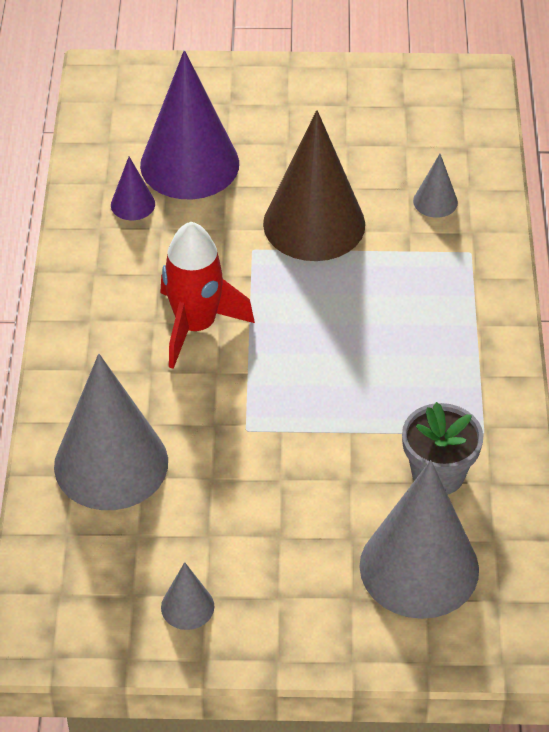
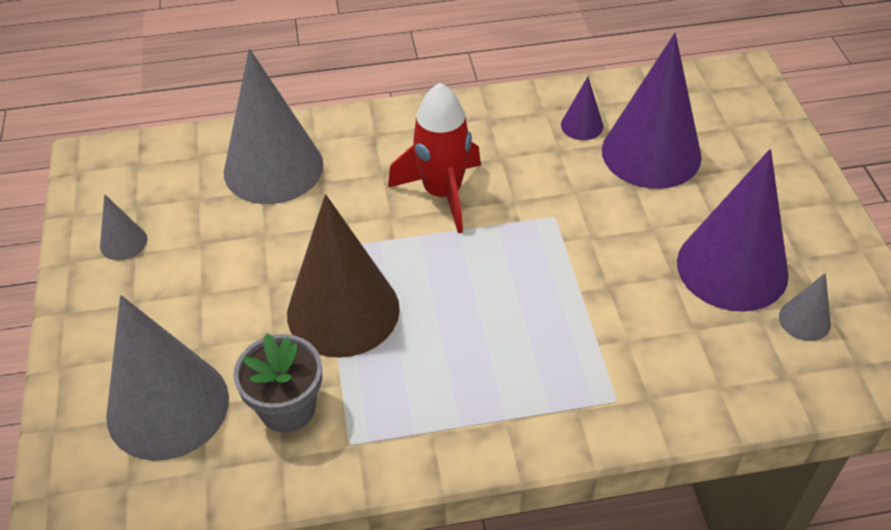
camera: 80 degrees right, 0 degrees up
(314, 224) = (607, 257): brown cone -> brown cone (343, 311)
(347, 148) = (732, 268): none -> purple cone
(435, 201) = (684, 357): grey cone -> grey cone (804, 320)

